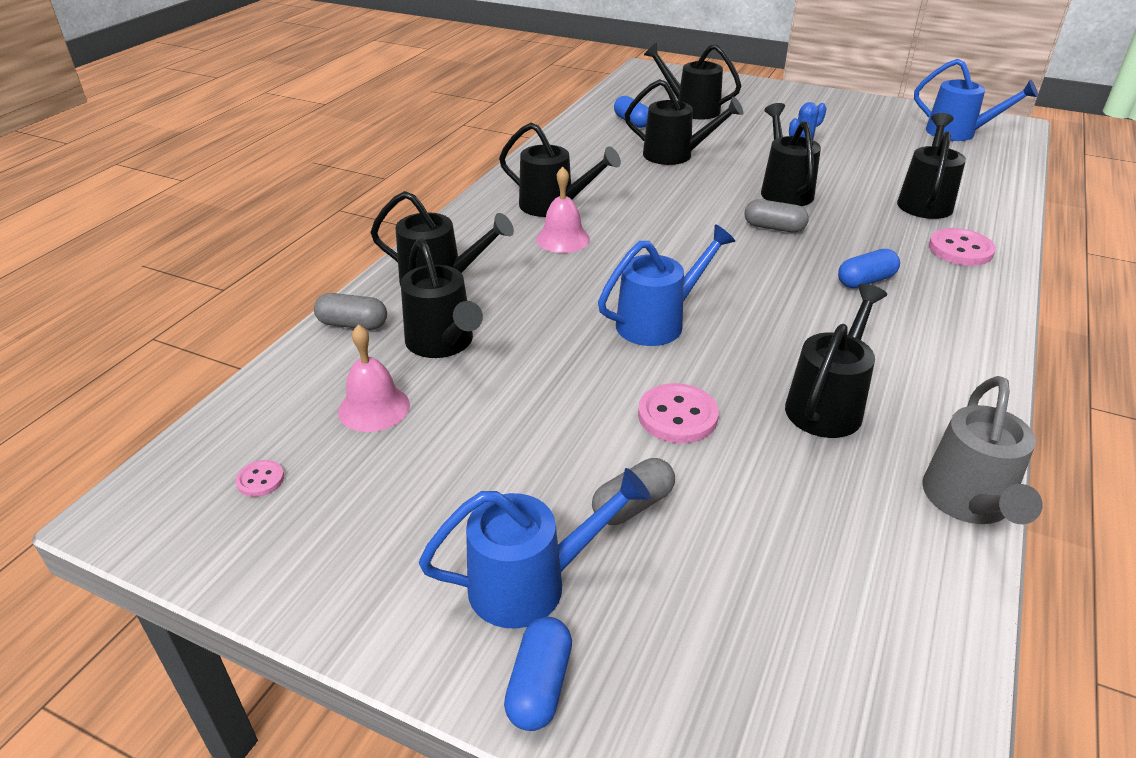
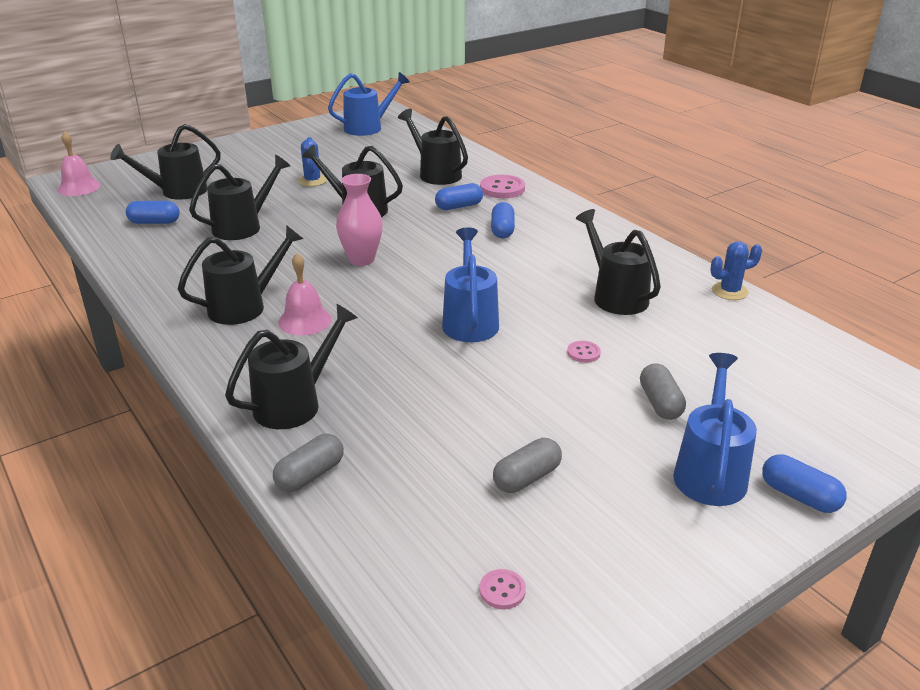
camera: 60 degrees left, 5 degrees down
(374, 408) = (454, 495): pink bell -> pink bell (79, 187)
(443, 344) = (397, 430): black watering can -> none
(677, 416) = (583, 353): pink button -> pink button, size x0.53
(695, 226) = (361, 259): none -> pink vase
(774, 228) = (402, 232): grey capsule -> grey capsule (527, 478)
(876, 238) = (459, 206): none -> blue capsule
(968, 503) = (729, 291): grey watering can -> blue cactus

